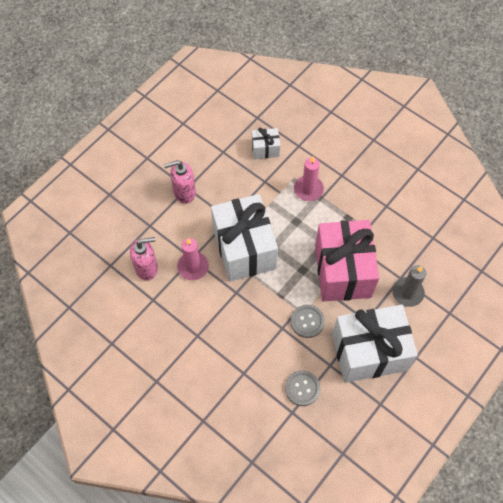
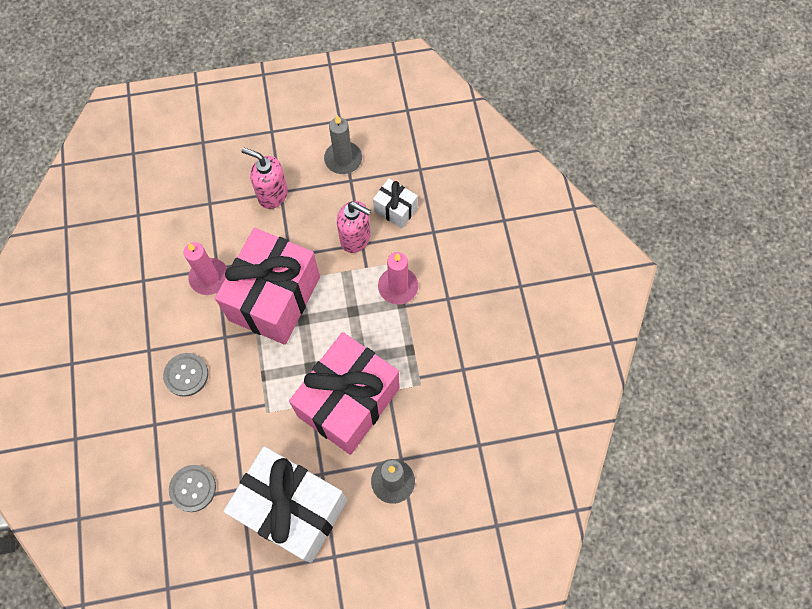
camera: 40 degrees right, 5 degrees up
(147, 268) = (167, 244): pink soap dispenser -> pink soap dispenser (356, 238)
(207, 143) = (343, 159): none -> grey candle
(244, 248) = (275, 298): white gift -> pink gift
(307, 321) = (263, 424): grey button -> grey button (186, 375)

